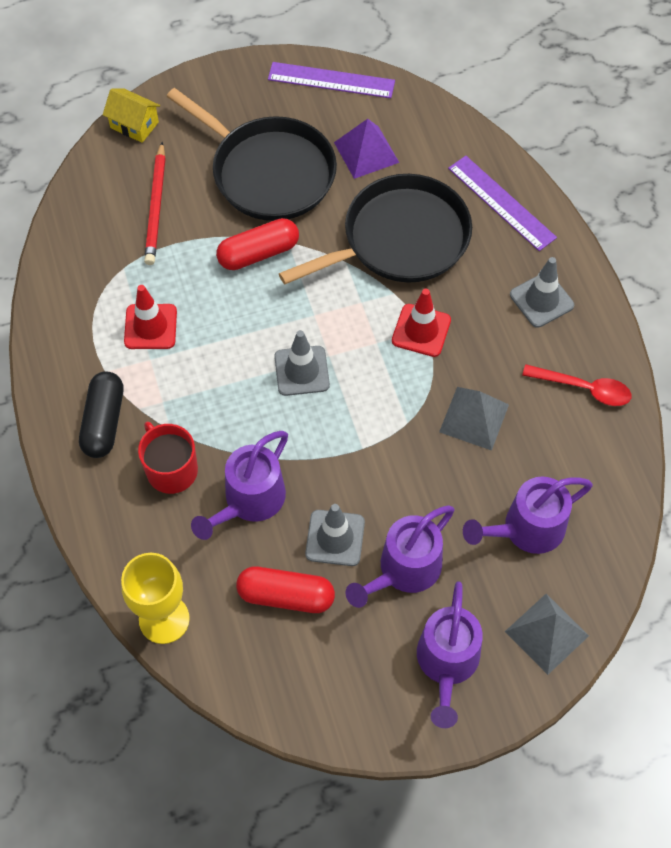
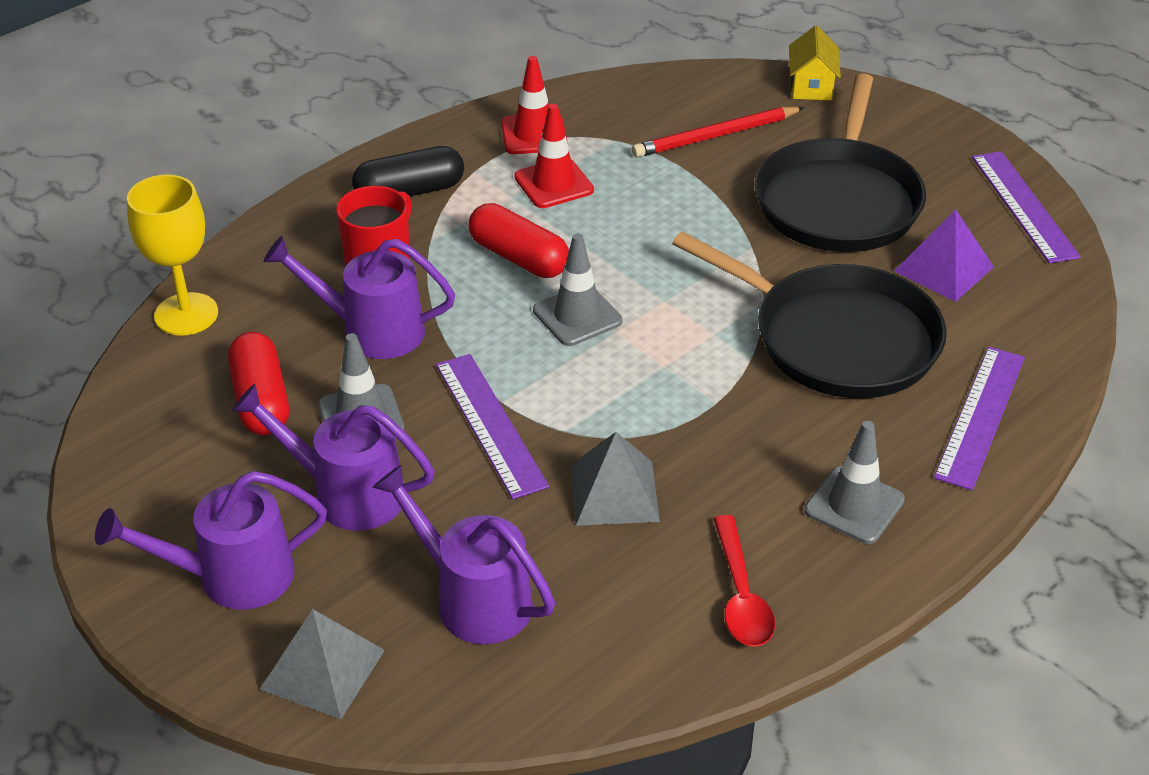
camera: 65 degrees right, 20 degrees down
(258, 253) = (716, 229): red capsule -> red capsule (519, 257)
(380, 463) = (490, 424): none -> purple ruler
(421, 330) = (713, 401): red traffic cone -> red traffic cone (534, 134)

